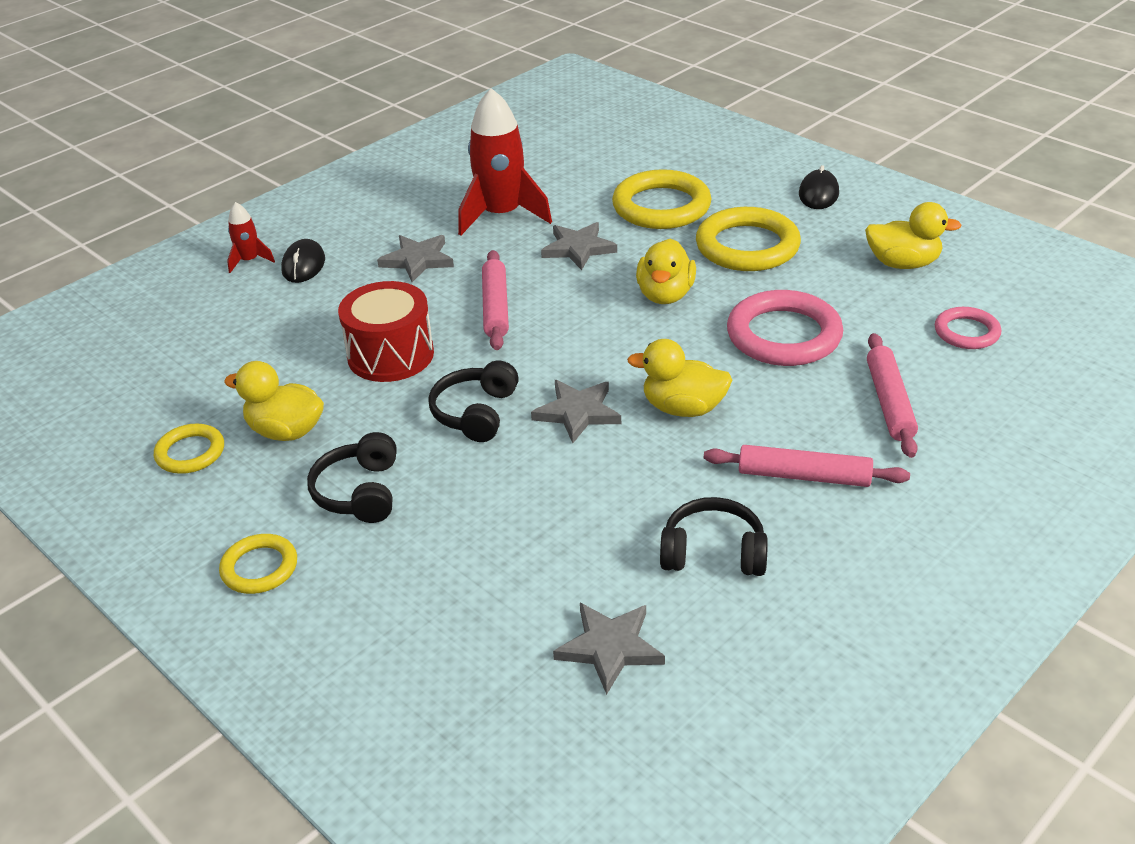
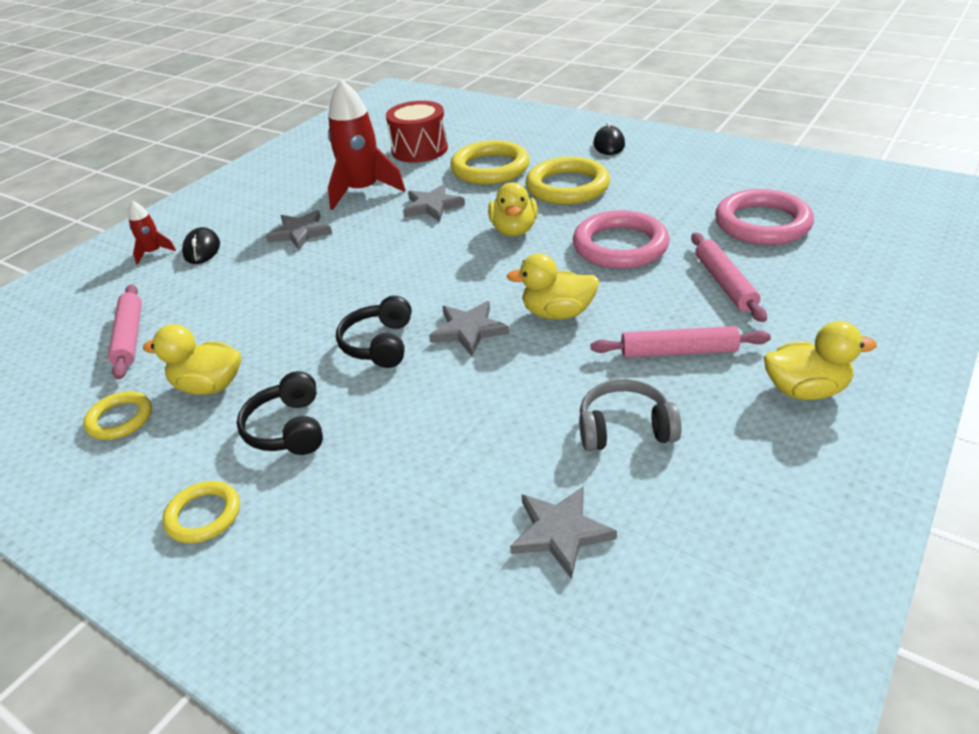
camera: 10 degrees left, 0 degrees up
(390, 355) = (293, 308): red drum -> red drum (419, 150)
(495, 307) = (375, 259): pink rolling pin -> pink rolling pin (130, 337)
(713, 552) = (625, 428): black headphones -> grey headphones
(903, 263) = (692, 183): yellow duck -> yellow duck (805, 390)
(966, 332) = (762, 223): pink ring -> pink ring, size x1.80

